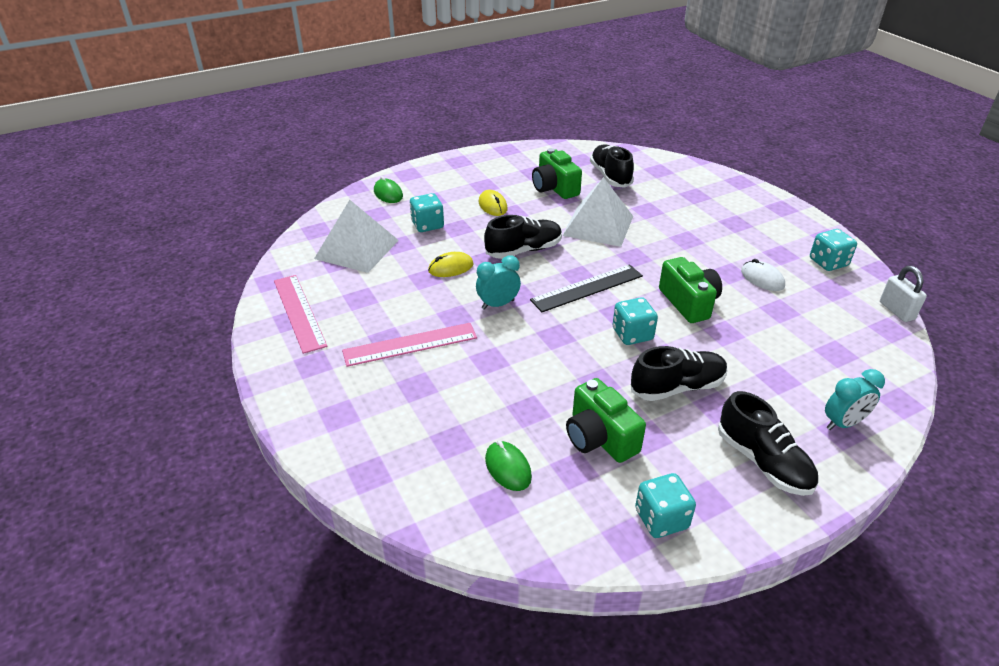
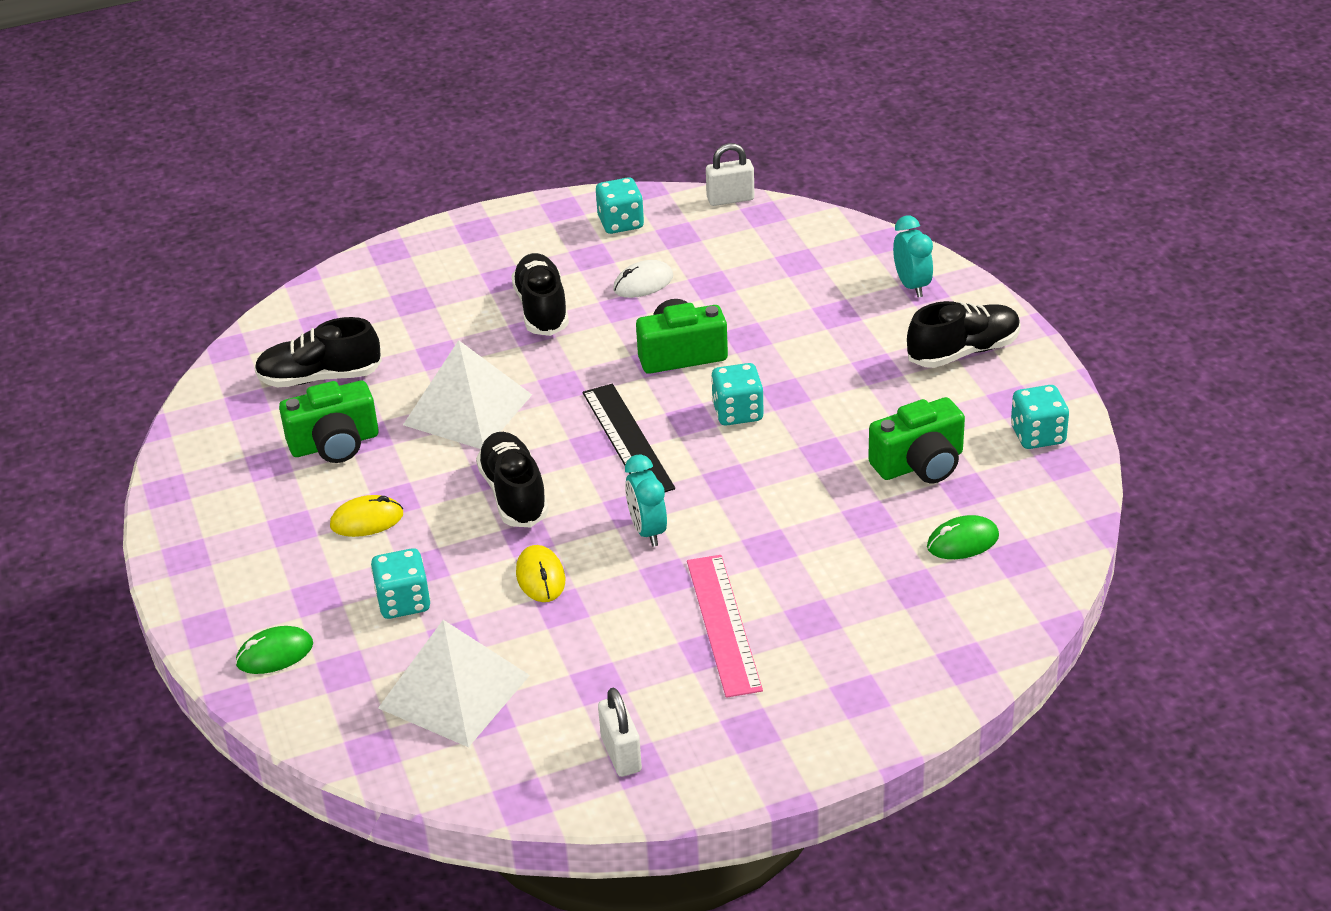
camera: 80 degrees left, 0 degrees up
(299, 312) = (621, 754): pink ruler -> white padlock
(677, 387) = (842, 391): black shoe -> black shoe (542, 309)

